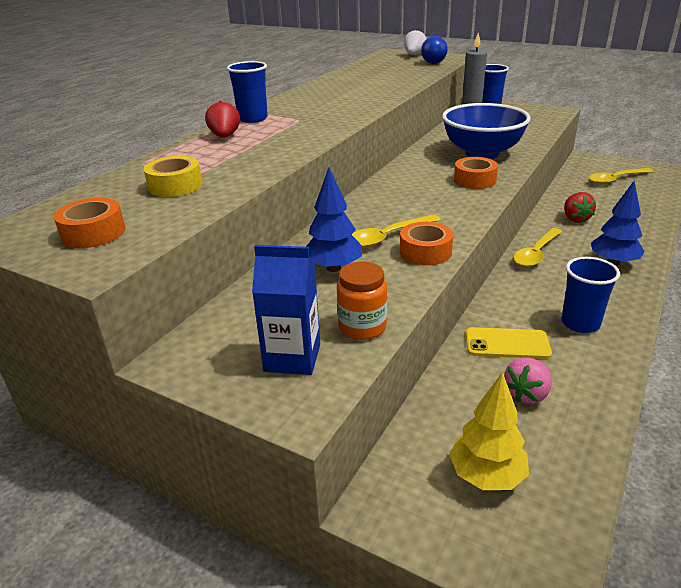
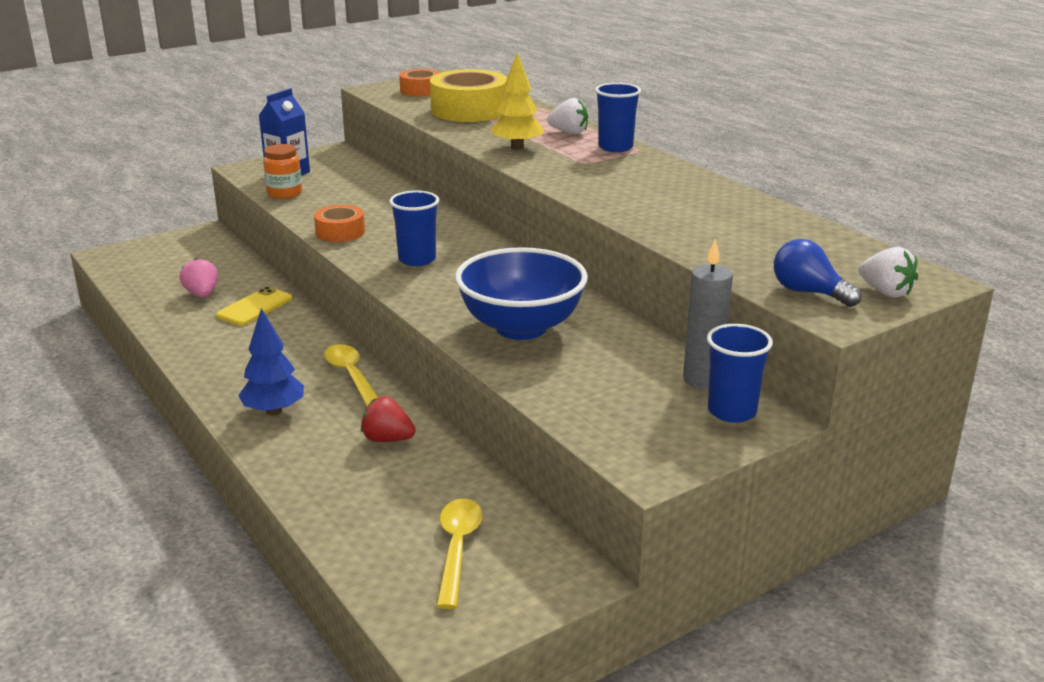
camera: 115 degrees right, 5 degrees down
(175, 185) = (469, 110): yellow tape -> yellow tape, size x1.78
(225, 136) = (569, 132): red strawberry -> white strawberry
(333, 268) = (367, 200): blue tree -> none
(388, 237) = (385, 226): yellow spoon -> none
(474, 180) = (446, 295): orange tape -> none
(486, 476) = (173, 261): yellow tree -> yellow tree (517, 147)
(580, 323) = (227, 346): blue cup -> blue cup (417, 259)

